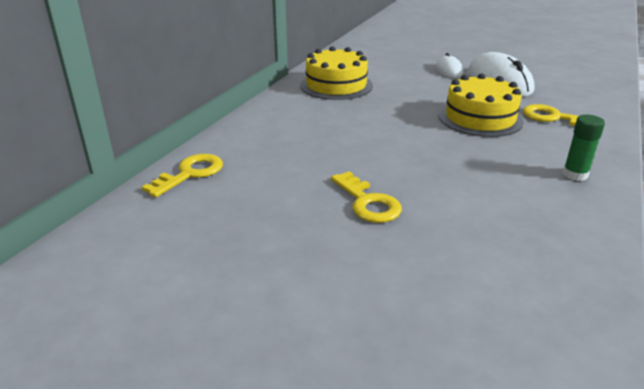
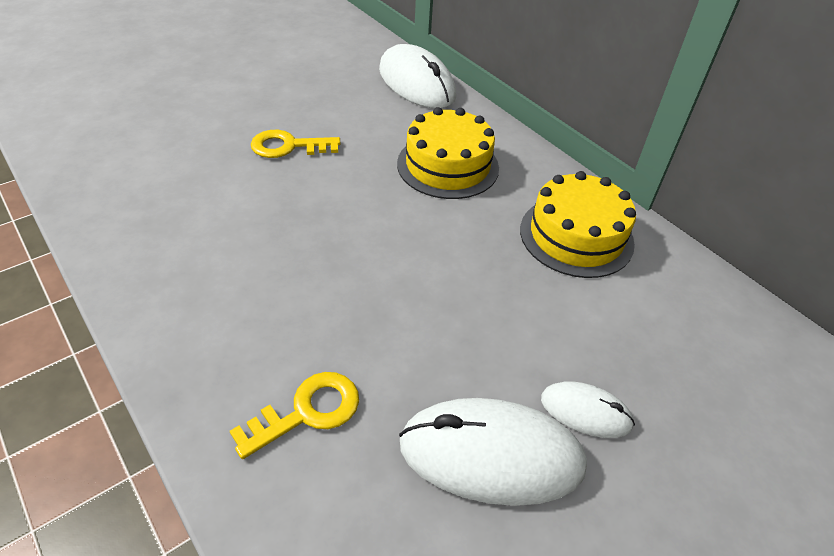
camera: 115 degrees right, 15 degrees up
(190, 174) = (416, 83): yellow key -> white mouse
(480, 118) = (373, 321): yellow cake -> yellow cake (448, 165)
(575, 174) = (179, 308): green glue stick -> none

